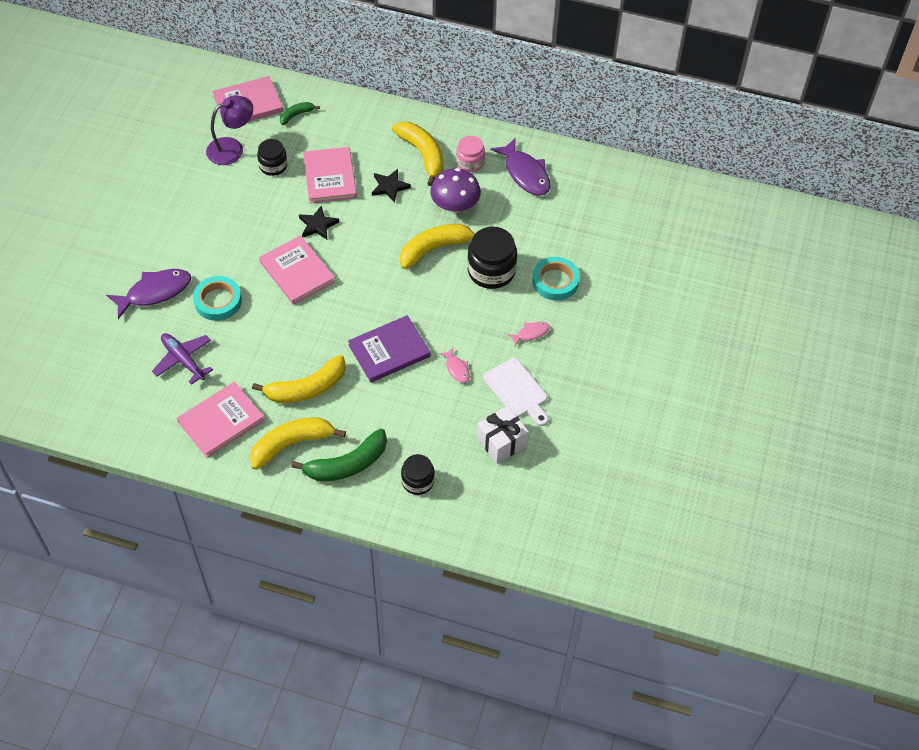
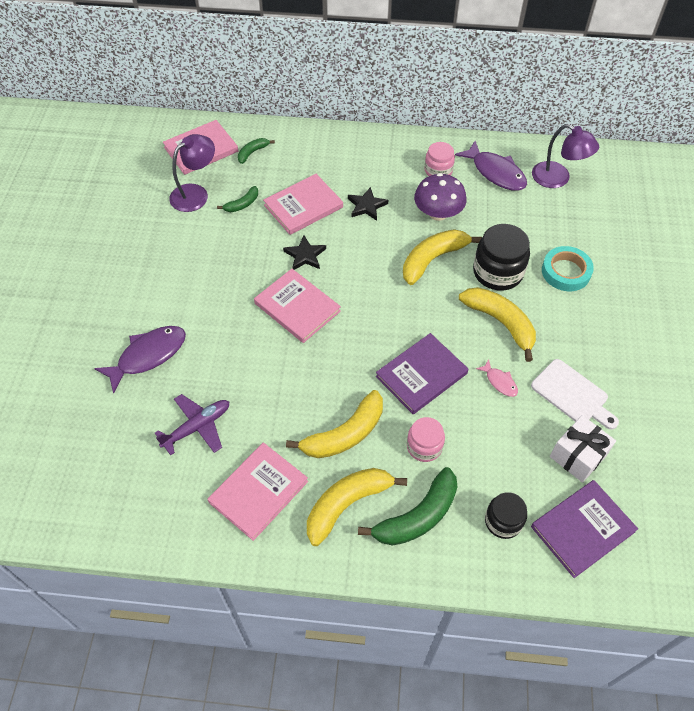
camera: 10 degrees left, 0 degrees up
(183, 360) = (197, 427): purple plane -> purple plane turned 105 degrees clockwise
(218, 301) = (220, 353): turquoise tape -> none
(273, 166) = (242, 204): black jar -> green banana
(329, 177) = (303, 206): pink book -> pink book turned 75 degrees clockwise
(371, 410) = (424, 446): none -> pink jar
(422, 154) = (389, 170): yellow banana -> yellow banana (500, 323)
(482, 499) = (582, 529): none -> purple book
(531, 333) = (562, 329): pink fish -> none
(584, 190) = (557, 179): none -> purple lamp

